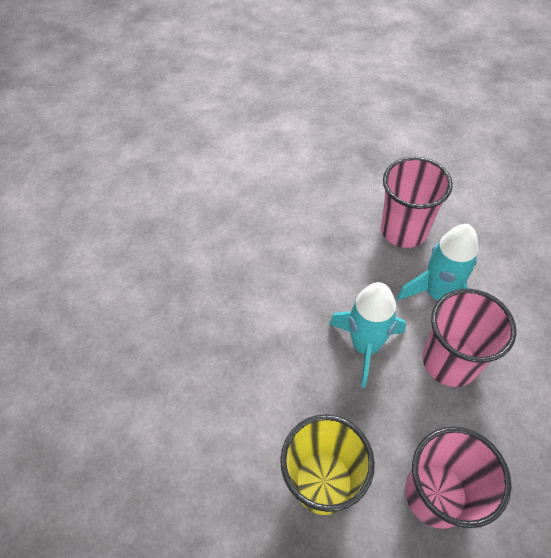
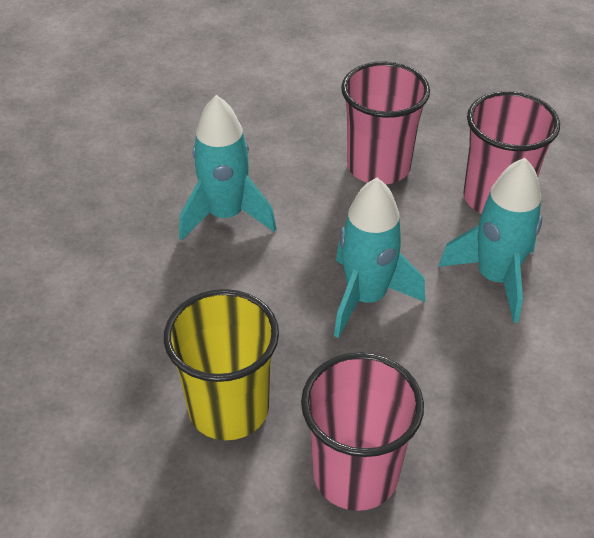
camera: 20 degrees right, 10 degrees down
(233, 318) = (226, 215): none -> turquoise rocket
(450, 361) = (463, 352): pink cup -> pink cup (378, 166)

